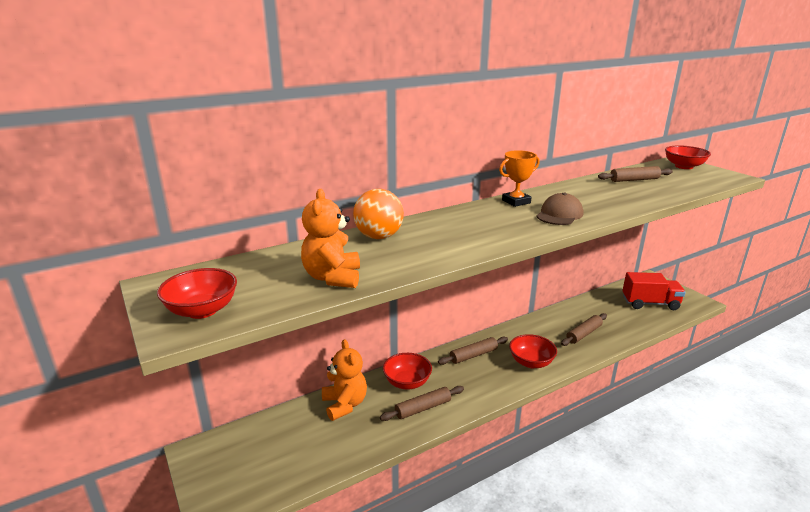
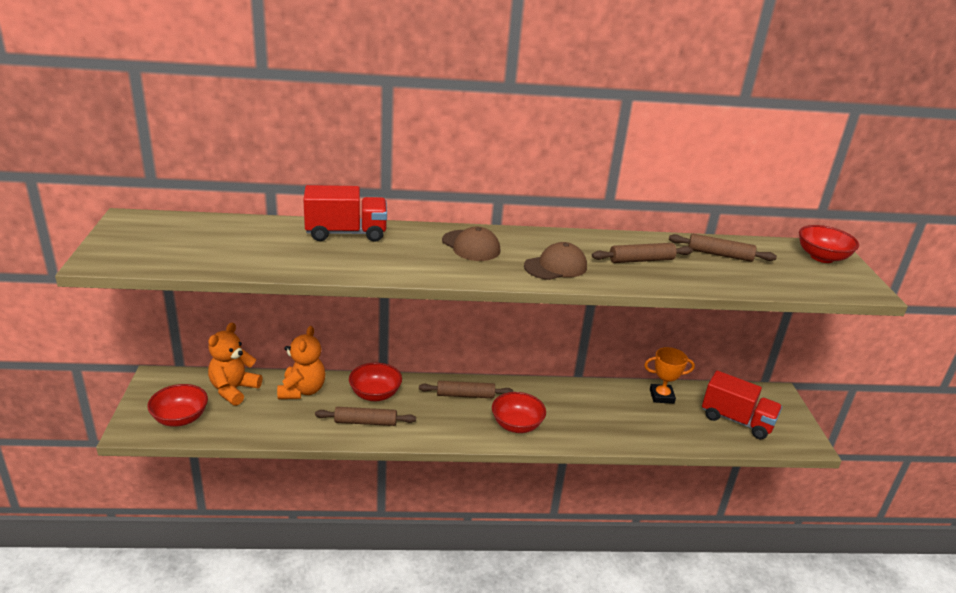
camera: 25 degrees right, 5 degrees up
(202, 310) = (133, 251): red bowl -> red bowl (180, 418)
(333, 278) = (257, 258): orange teddy bear -> orange teddy bear (233, 390)
(379, 236) = (346, 233): orange ball -> red truck
(483, 218) = (471, 246): none -> brown cap
(516, 201) = (534, 239): orange trophy -> orange trophy (661, 396)
(584, 334) = (610, 421): brown rolling pin -> brown rolling pin (641, 260)

